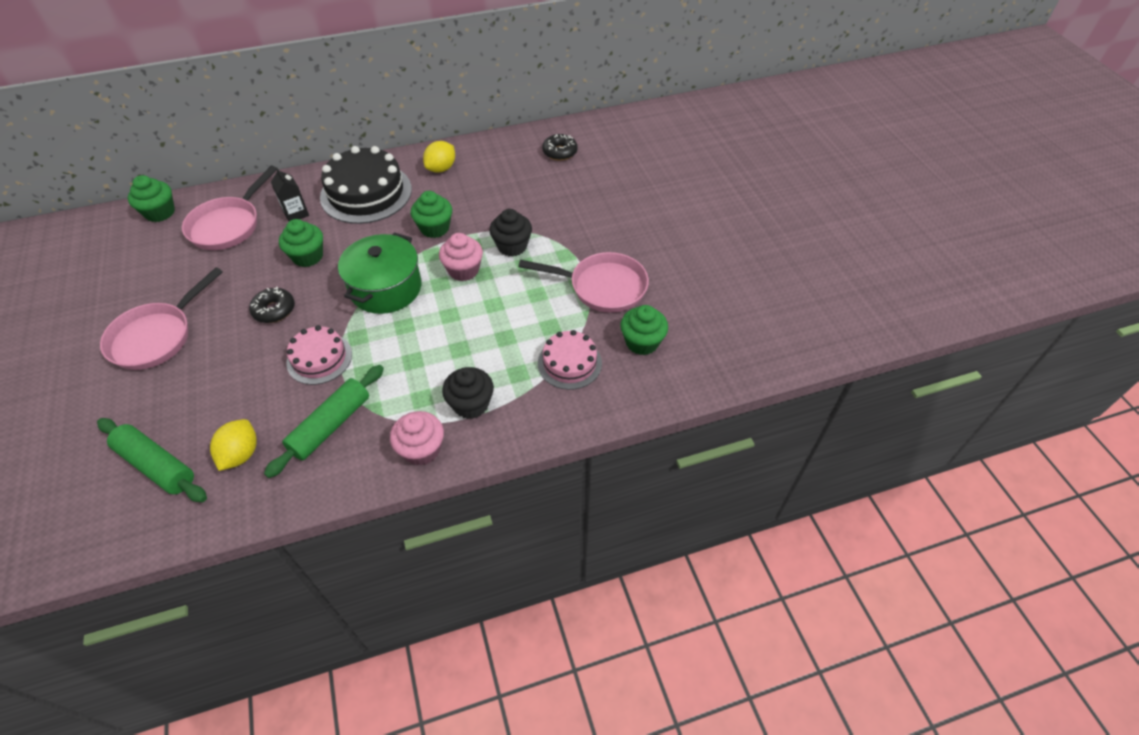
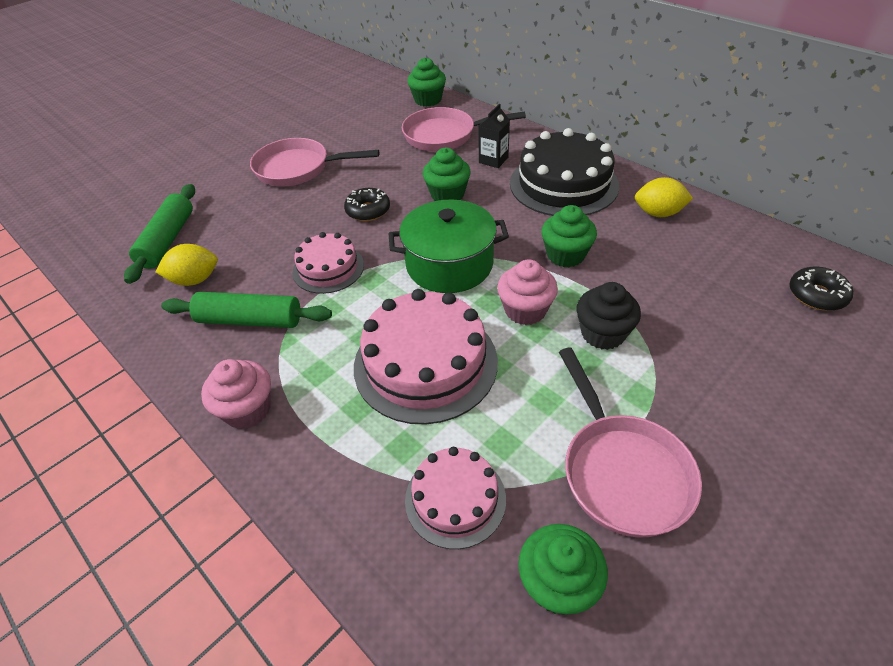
camera: 65 degrees right, 5 degrees down
(463, 337) = (425, 363): none -> pink cake
(471, 404) = (330, 422): black cupcake -> none

